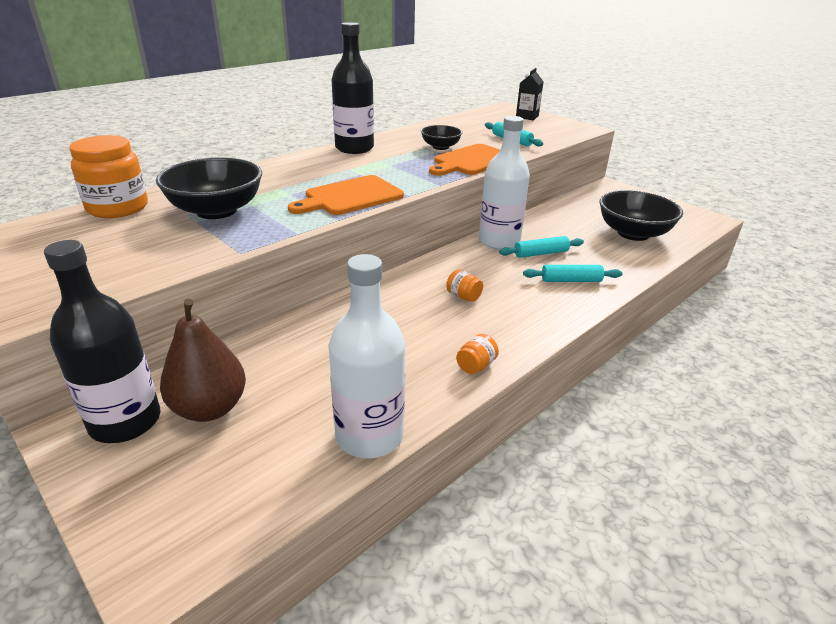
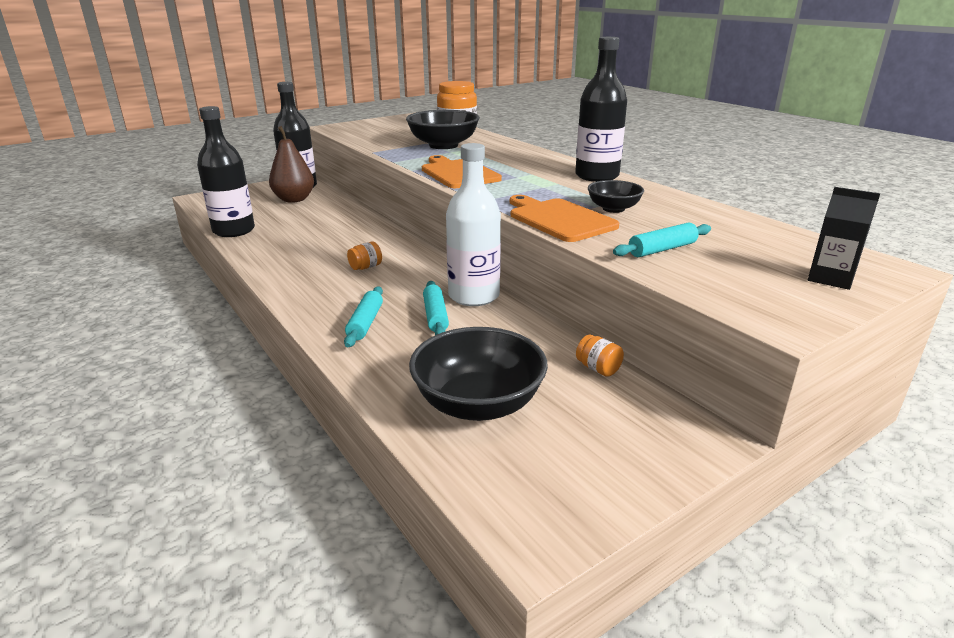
camera: 100 degrees right, 5 degrees down
(369, 436) = (234, 231): white bottle -> black bottle
(476, 366) = (267, 262): orange jar -> orange jar (598, 368)

